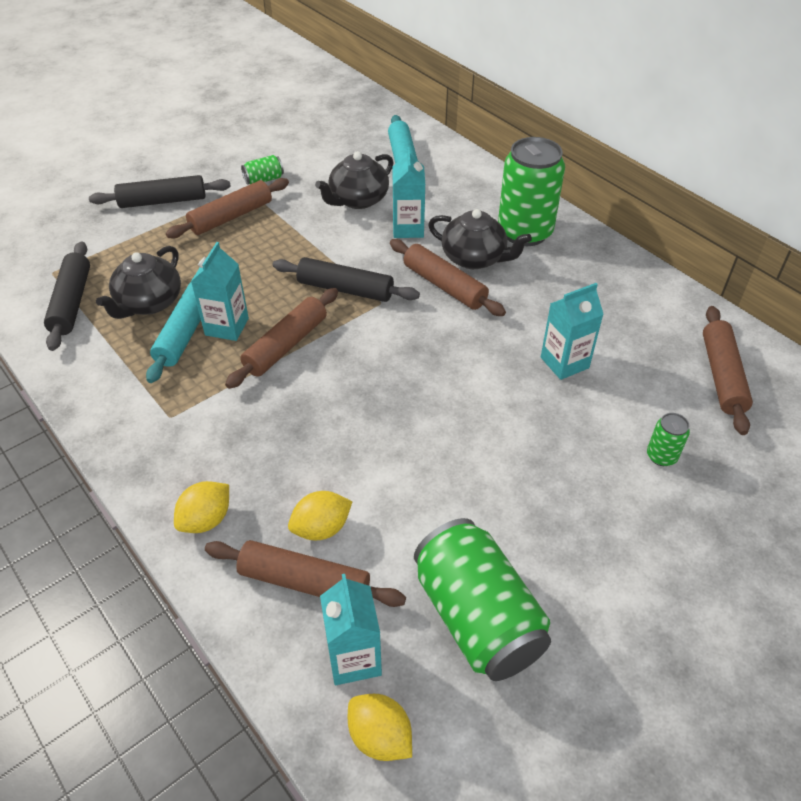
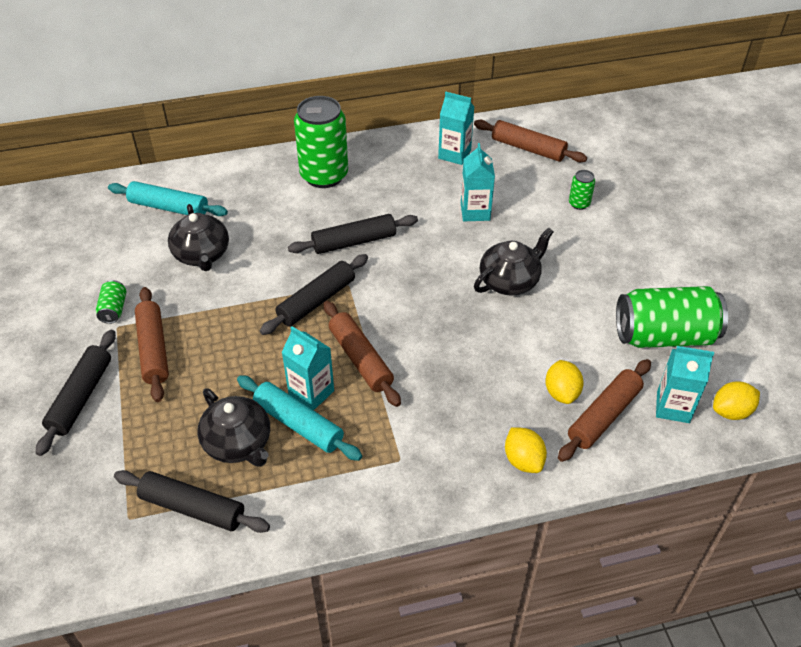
camera: 65 degrees left, 0 degrees up
(408, 228) = (267, 237): turquoise carton -> turquoise carton (454, 154)
(444, 286) = (354, 242): brown rolling pin -> black rolling pin
(475, 258) = (334, 213): black teapot -> black teapot (510, 281)

